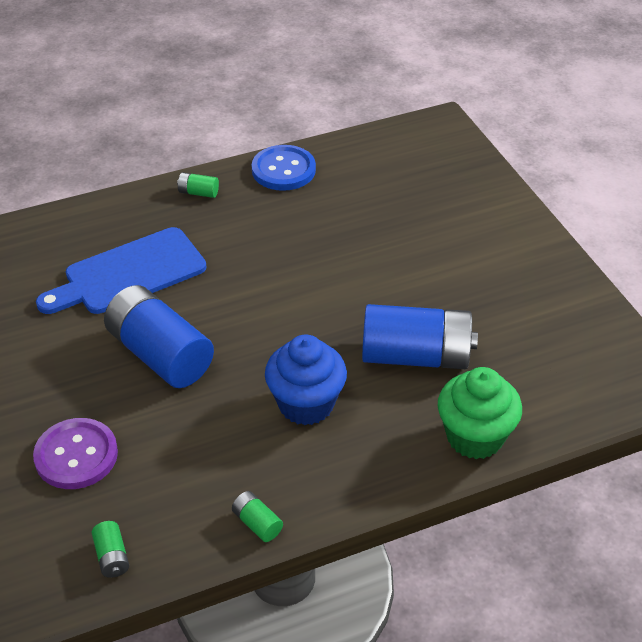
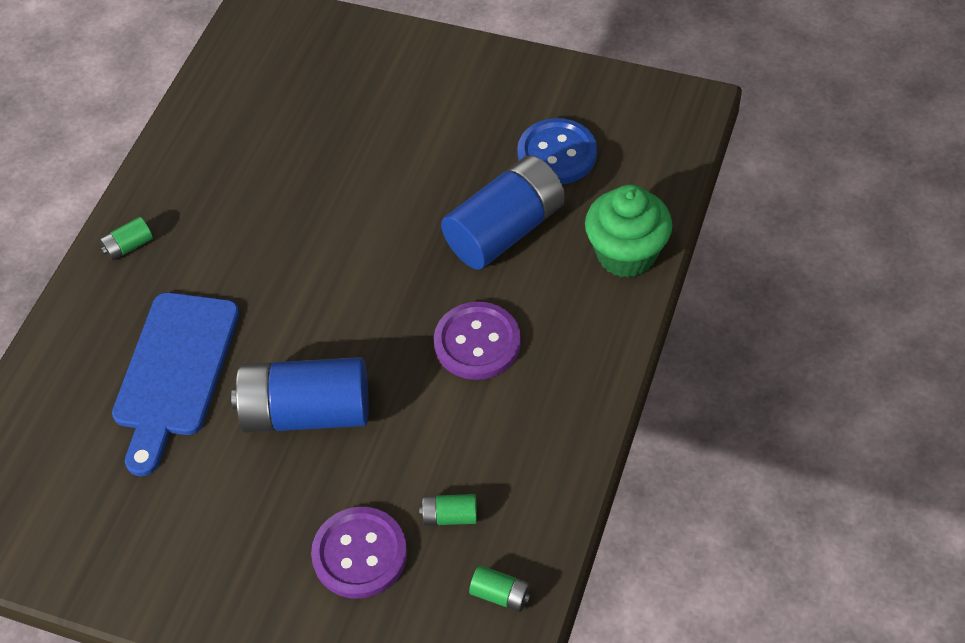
camera: 45 degrees left, 10 degrees up
(257, 523) = (567, 464): green battery -> green battery (449, 516)
(283, 170) = (177, 162): blue button -> blue button (557, 154)
(306, 404) = (477, 343): blue cupcake -> purple button

